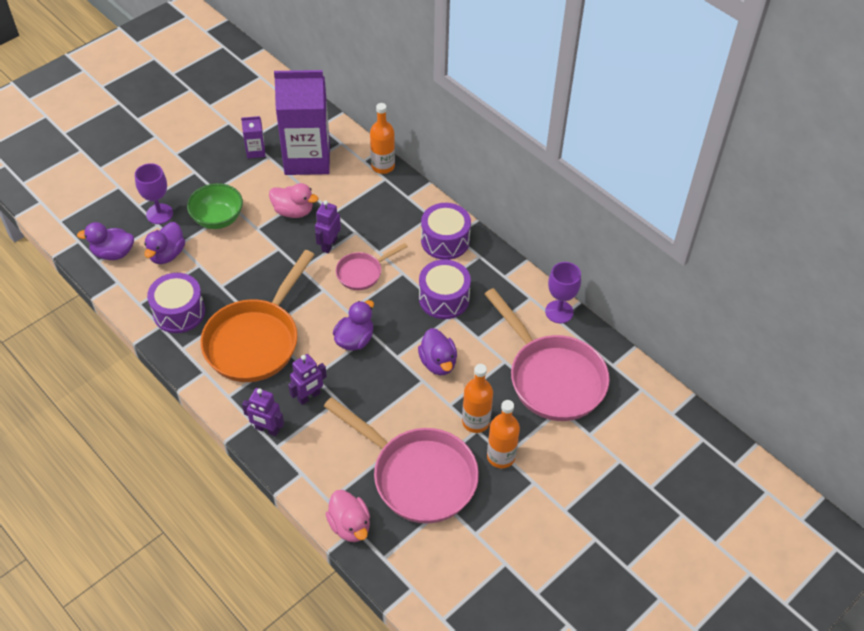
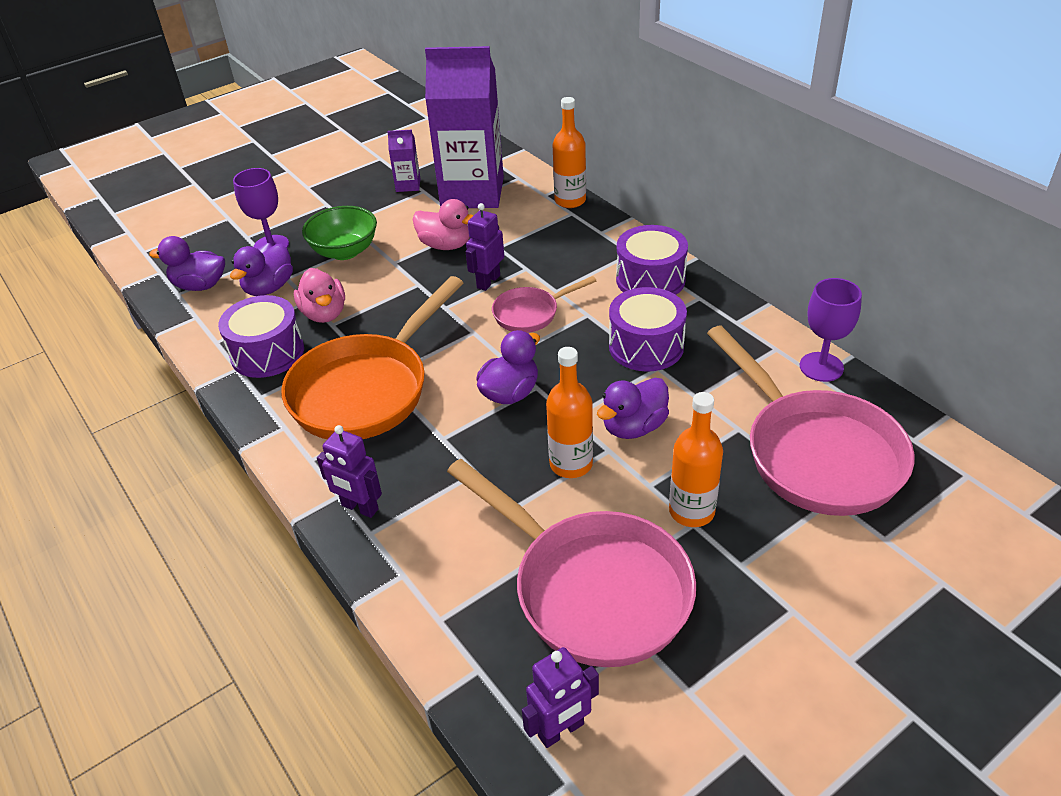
camera: 10 degrees right, 10 degrees down
(309, 396) = (431, 465): purple robot -> purple robot (561, 730)
(350, 525) = (470, 663): pink duck -> pink duck (324, 313)
(438, 363) = (634, 427): purple duck -> purple duck turned 60 degrees clockwise
(501, 456) = (734, 566): orange bottle -> orange bottle (571, 464)

